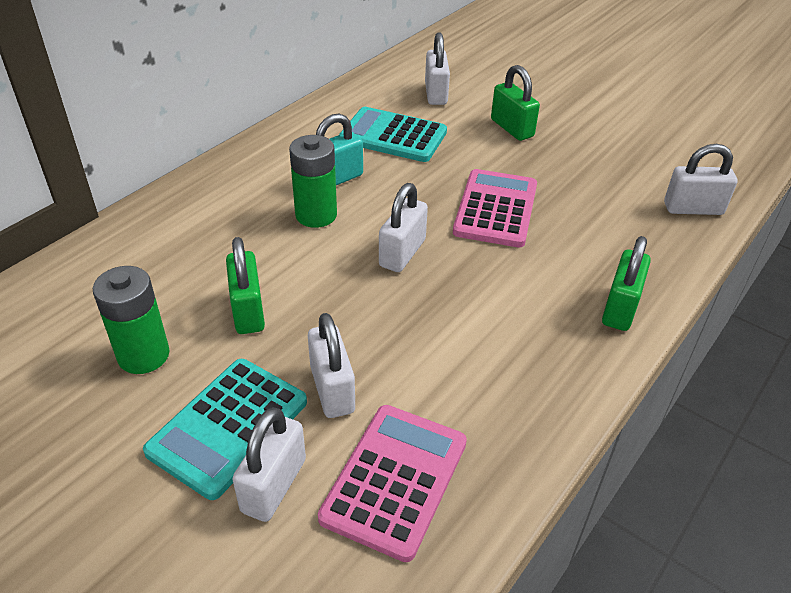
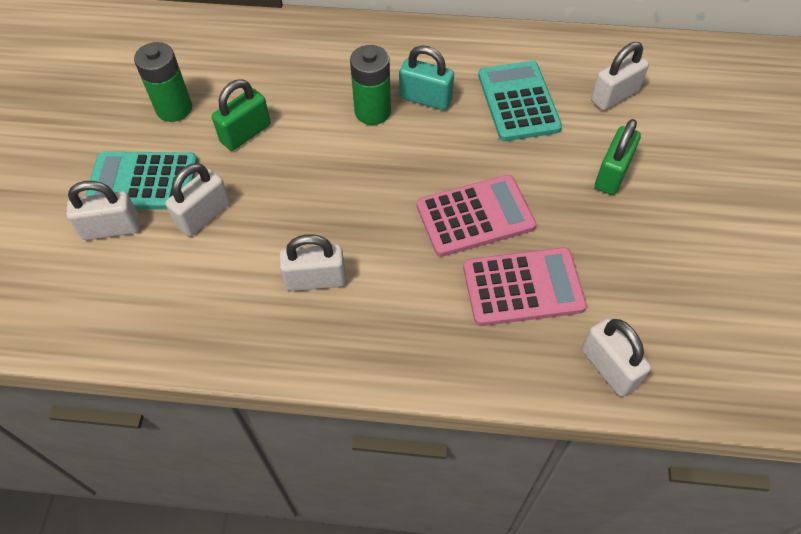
camera: 60 degrees right, 15 degrees up
(395, 480) = (148, 287): pink calculator -> pink calculator (523, 287)
(402, 253) = (369, 183): white padlock -> white padlock (315, 280)
(620, 308) = (410, 356): green padlock -> none

